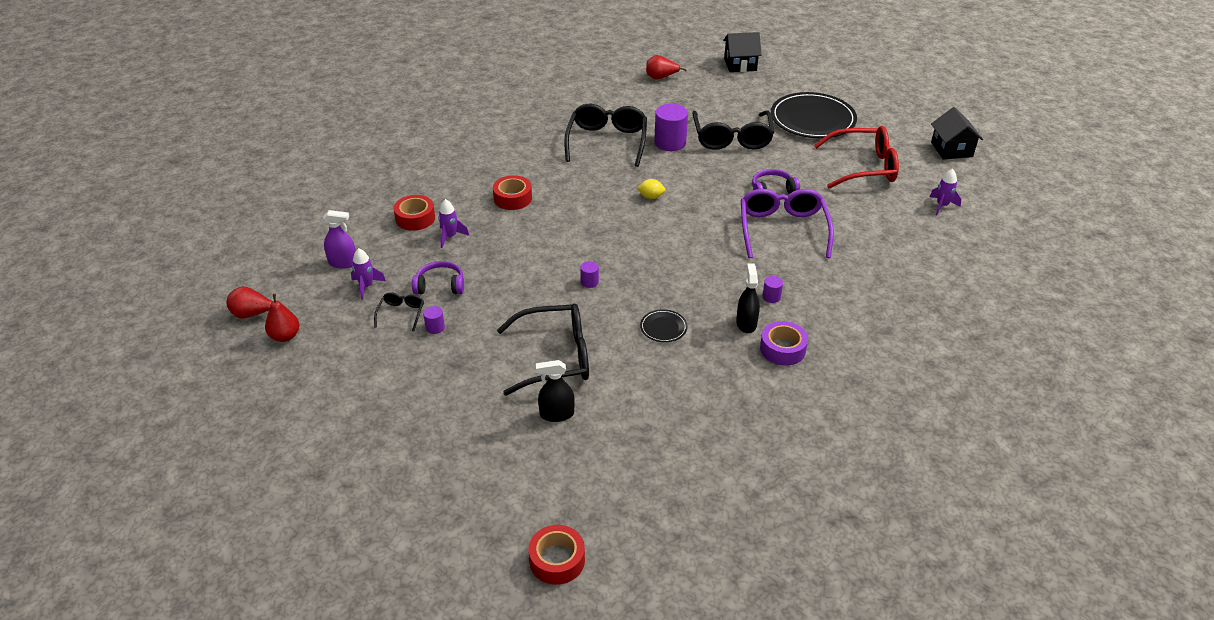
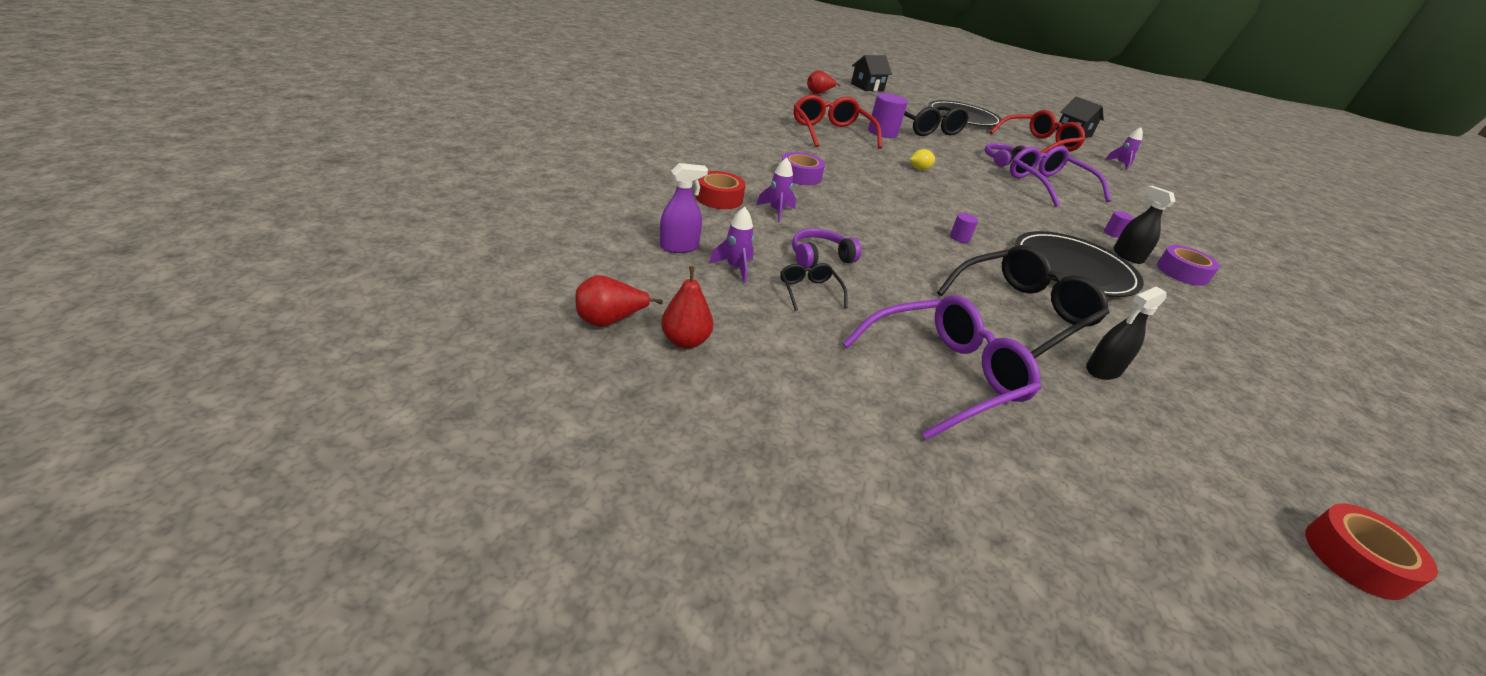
camera: 30 degrees left, 5 degrees down
(429, 391) = (944, 374): none -> purple glasses
(435, 327) = (865, 300): purple cylinder -> none
(513, 198) = (800, 176): red tape -> purple tape
(607, 141) = (831, 133): black glasses -> red glasses
(663, 327) = (1073, 268): black plate -> black plate, size x2.32

